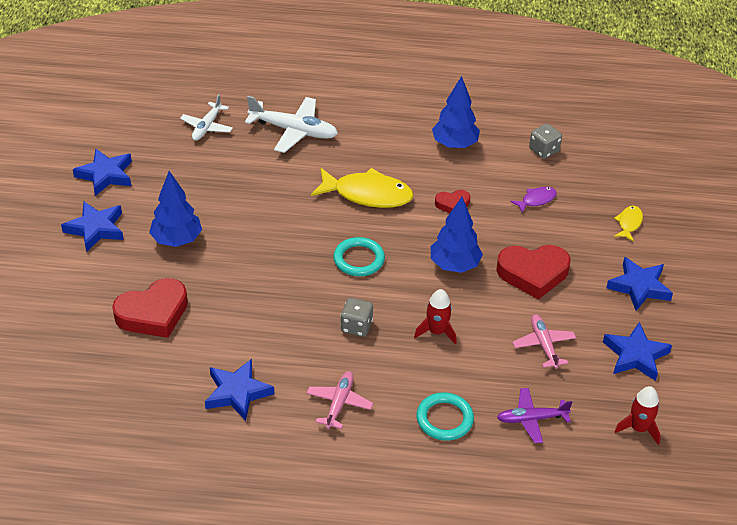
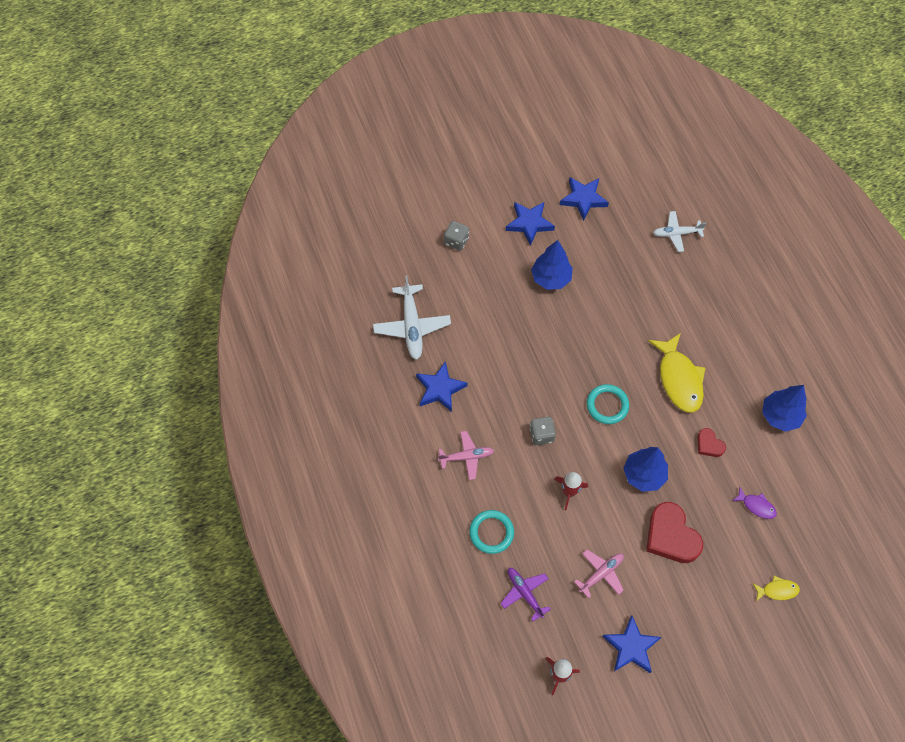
camera: 65 degrees right, 20 degrees up
(153, 313) = (476, 301): red heart -> none
(293, 131) = (713, 293): white plane -> white plane (412, 326)
(544, 150) = (821, 488): grey dice -> grey dice (456, 241)
(639, 287) = (707, 624): blue star -> none

